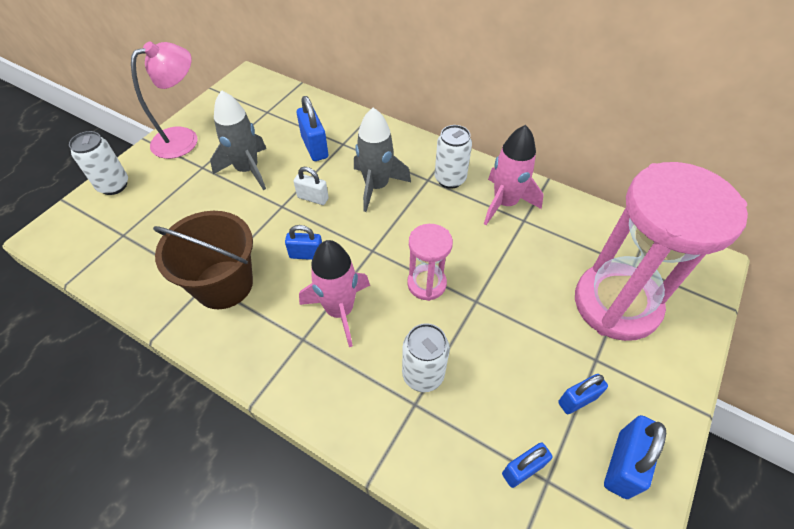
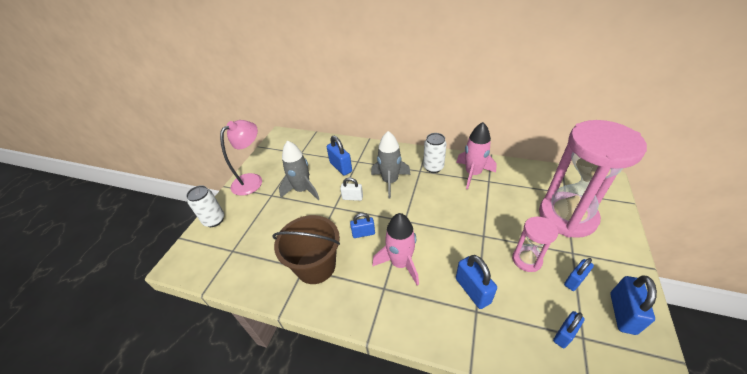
camera: 10 degrees left, 10 degrees down
(423, 375) = (472, 290): white can -> blue padlock
(426, 284) = (448, 233): pink hourglass -> pink hourglass (526, 260)

